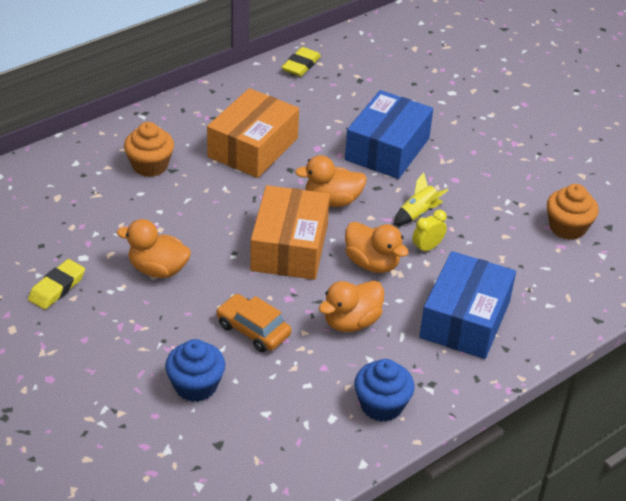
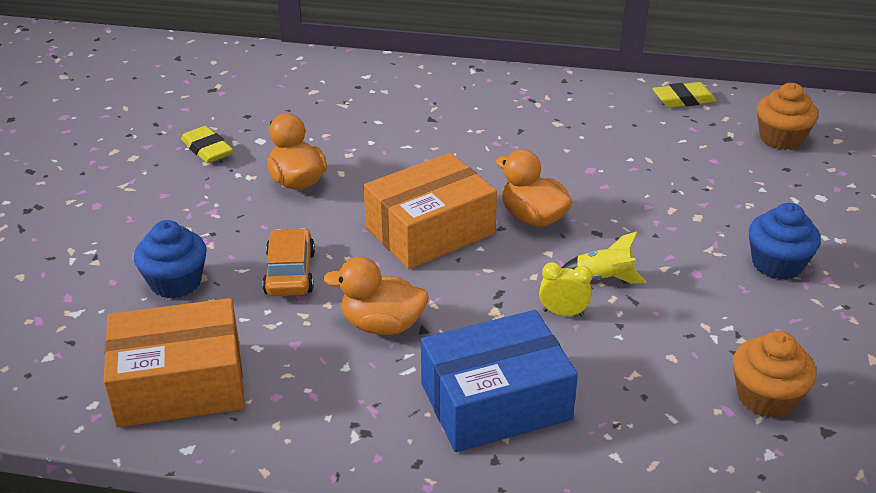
camera: 50 degrees right, 5 degrees down
(57, 288) = (207, 149): yellow eraser -> yellow eraser turned 60 degrees clockwise
(150, 165) = (418, 106): orange cupcake -> orange cupcake (780, 138)
(253, 148) = (528, 138): orange box -> orange box (180, 384)
(372, 263) = (484, 290): orange duck -> none
(381, 405) = (288, 414): blue cupcake -> blue cupcake (777, 264)
(387, 149) = (662, 207): blue box -> none

